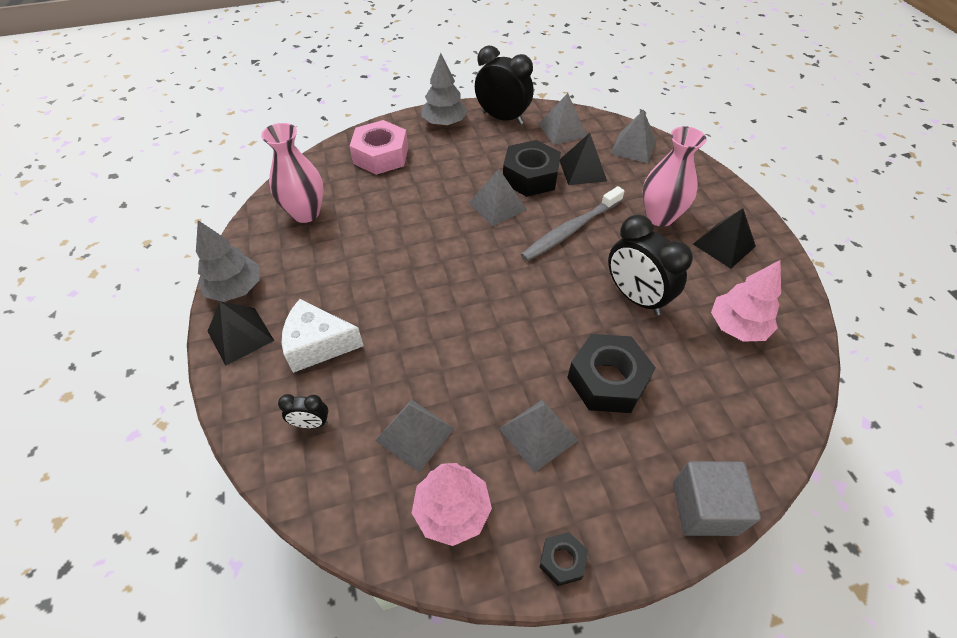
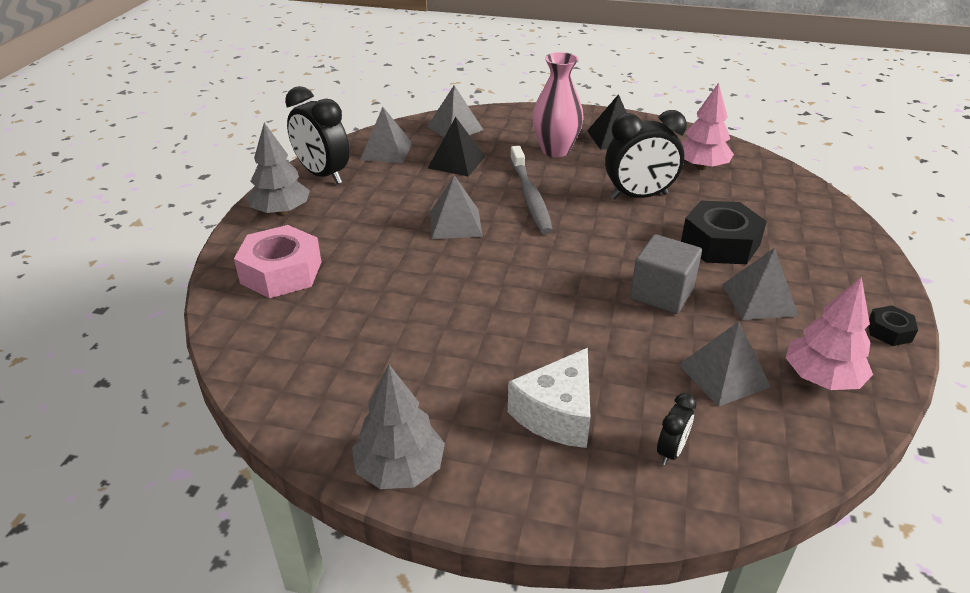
camera: 60 degrees left, 15 degrees down
(240, 335) = (491, 484): black pyramid -> none
(305, 213) = (318, 364): pink vase -> none
(502, 118) = (323, 175): black clock -> black clock turned 105 degrees counterclockwise
(530, 176) = (433, 191): black nut -> none
(704, 508) = (861, 247): grey cube -> grey cube (661, 293)

